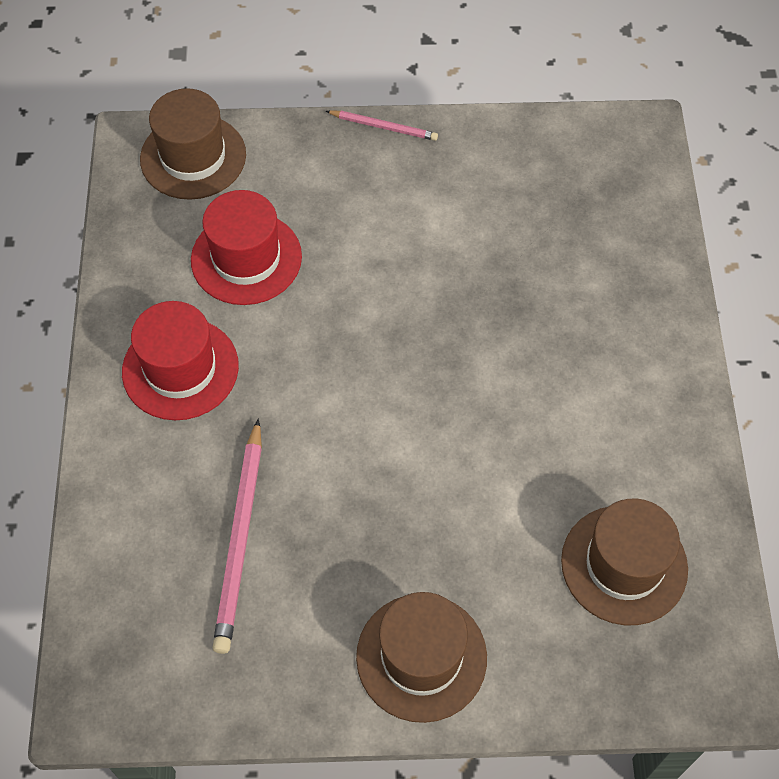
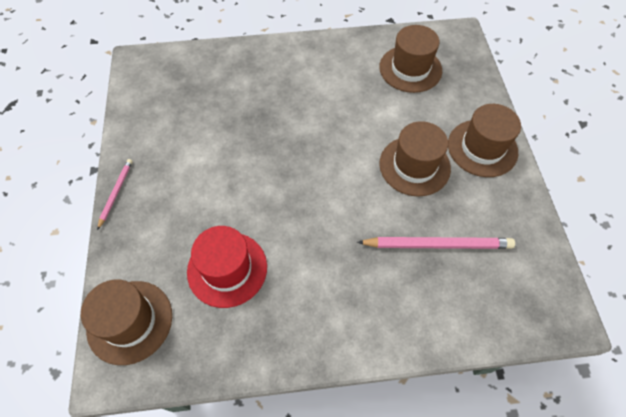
camera: 95 degrees left, 0 degrees up
(180, 369) = (321, 300): red hat -> none
(393, 531) = (414, 166): none -> brown hat

